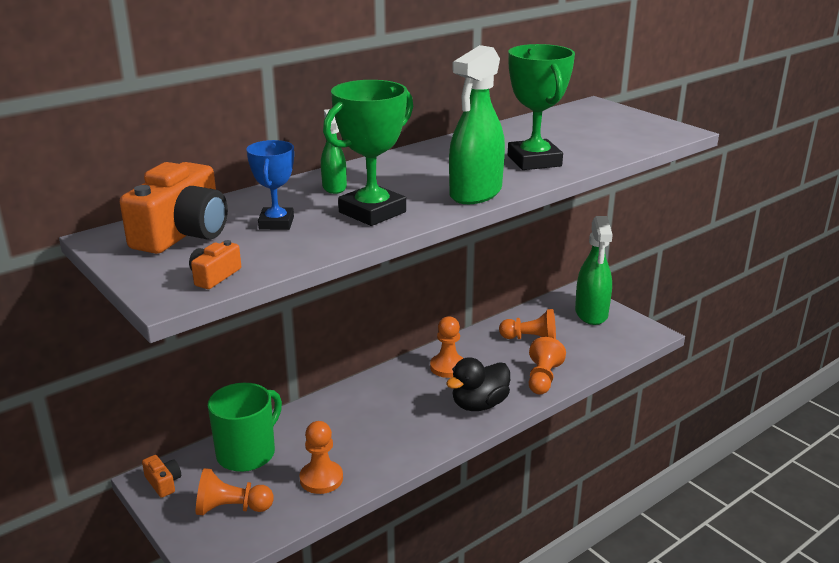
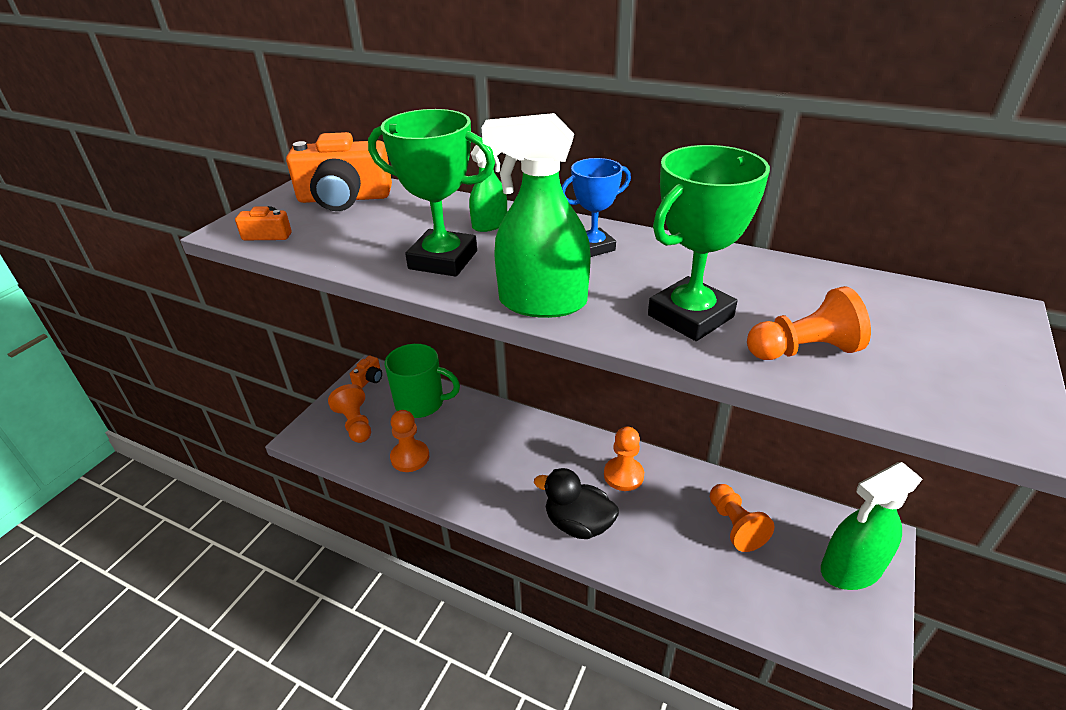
camera: 65 degrees right, 10 degrees up
(276, 223) = (387, 225): blue trophy -> blue trophy (593, 247)
(543, 378) = (665, 564): orange pawn -> orange pawn (803, 350)

